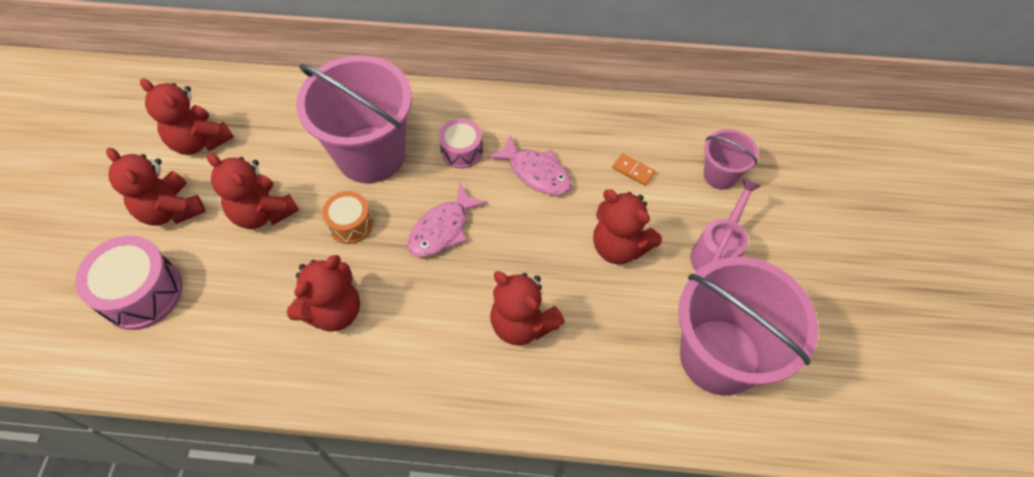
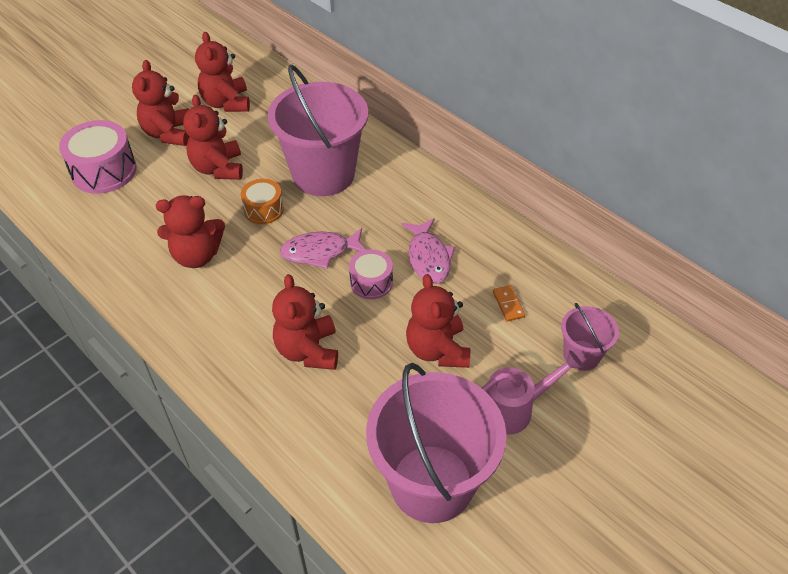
camera: 40 degrees right, 10 degrees down
(462, 151) = (389, 210): pink drum -> pink drum (371, 282)

